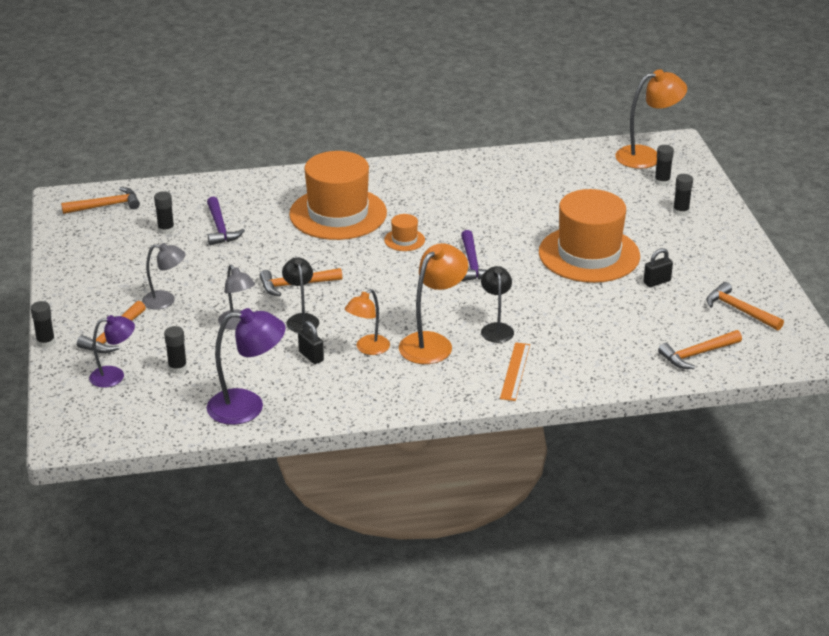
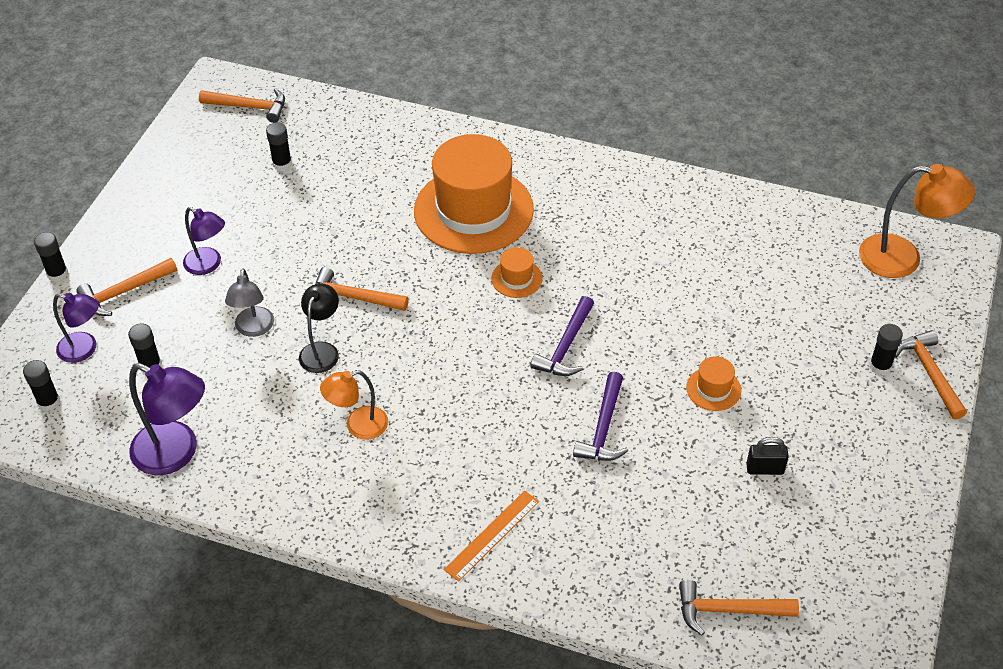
camera: 30 degrees right, 15 degrees up
(165, 301) = (208, 265): grey lamp -> purple lamp
(220, 228) = (337, 182): purple hammer -> purple hammer (603, 428)
(311, 356) = (292, 410): black padlock -> none
(432, 343) = (433, 448): orange lamp -> none
(496, 328) = (519, 458): black lamp -> none
(589, 254) = (713, 389): orange hat -> orange hat, size x0.41
(662, 182) = (891, 307): black glue stick -> black glue stick (49, 402)
(739, 310) = (836, 562): orange hammer -> orange hammer (929, 373)

